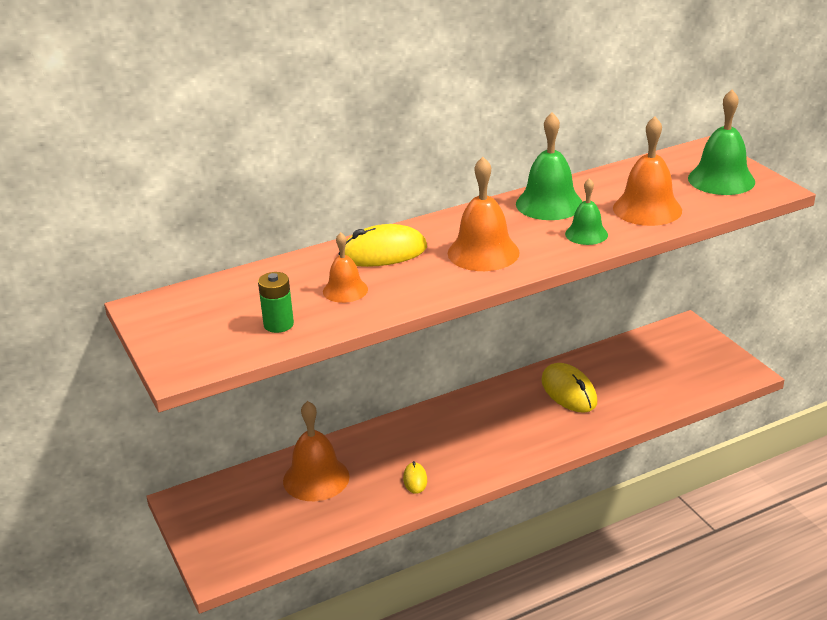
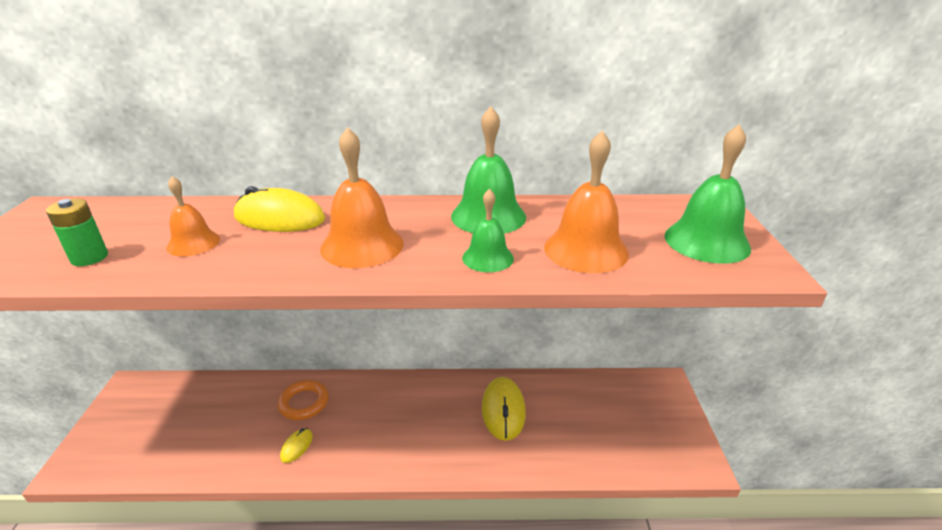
camera: 25 degrees right, 0 degrees up
(316, 478) = (230, 409): orange bell -> none
(383, 449) = (304, 403): none -> orange ring

